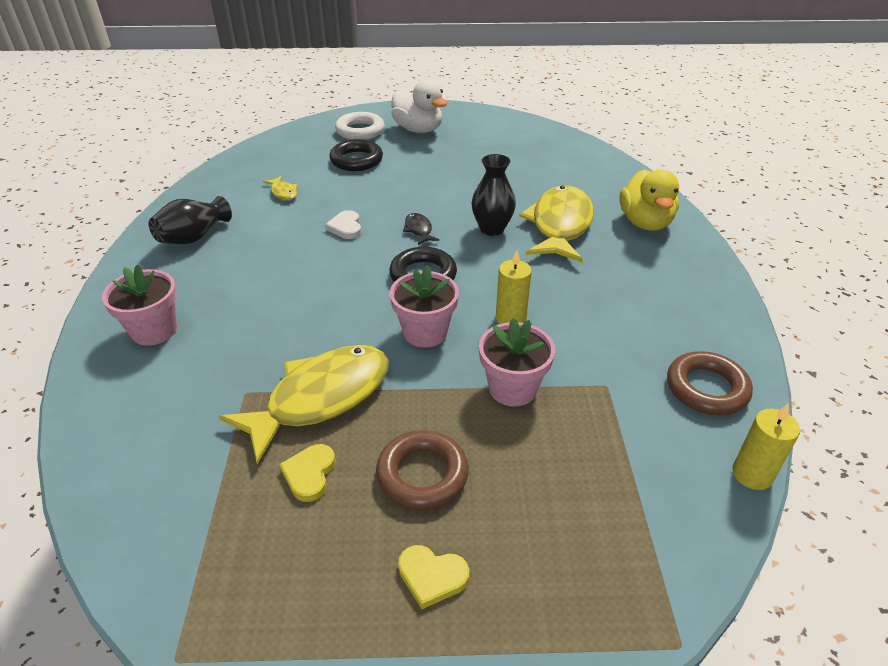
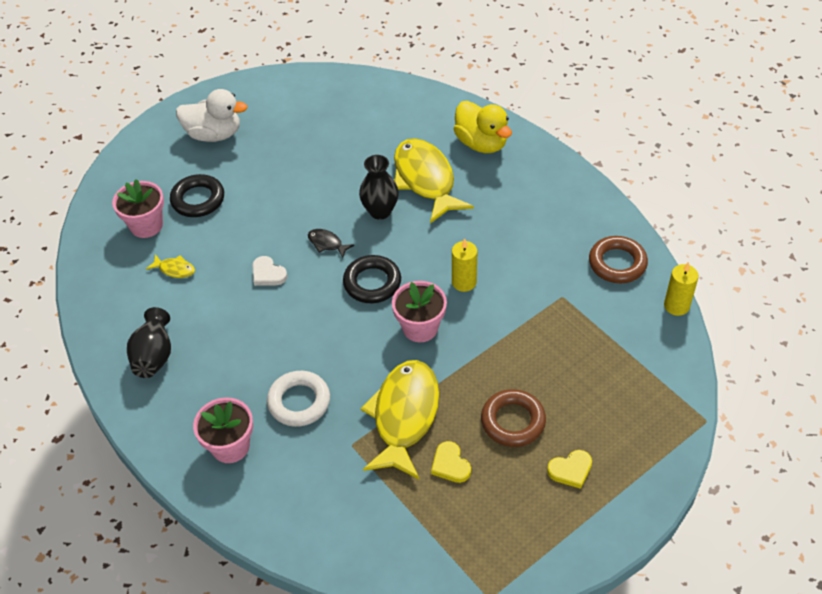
camera: 35 degrees left, 10 degrees up
(360, 131) = (162, 163): white ring -> white ring (299, 402)
(512, 388) = (511, 333): pink flower pot -> pink flower pot (146, 225)

